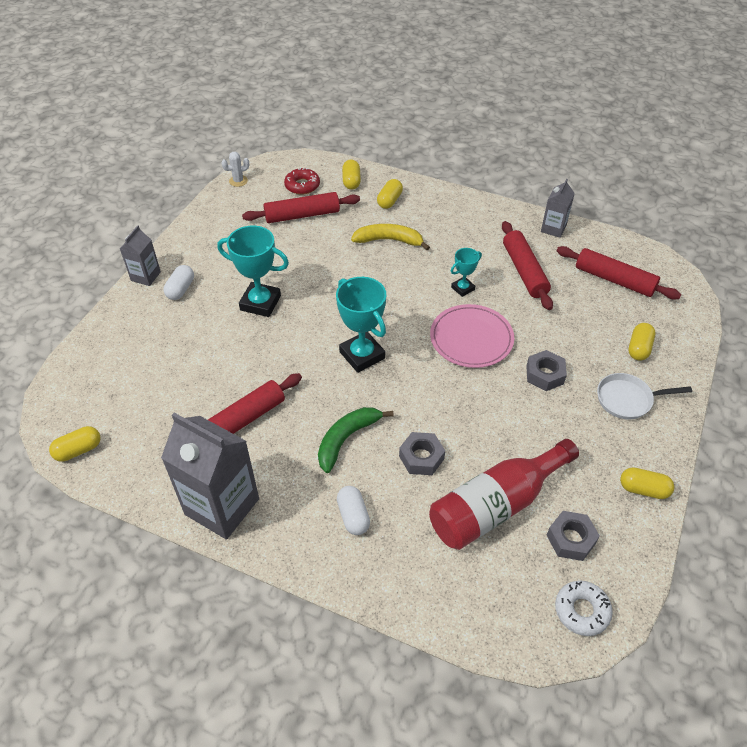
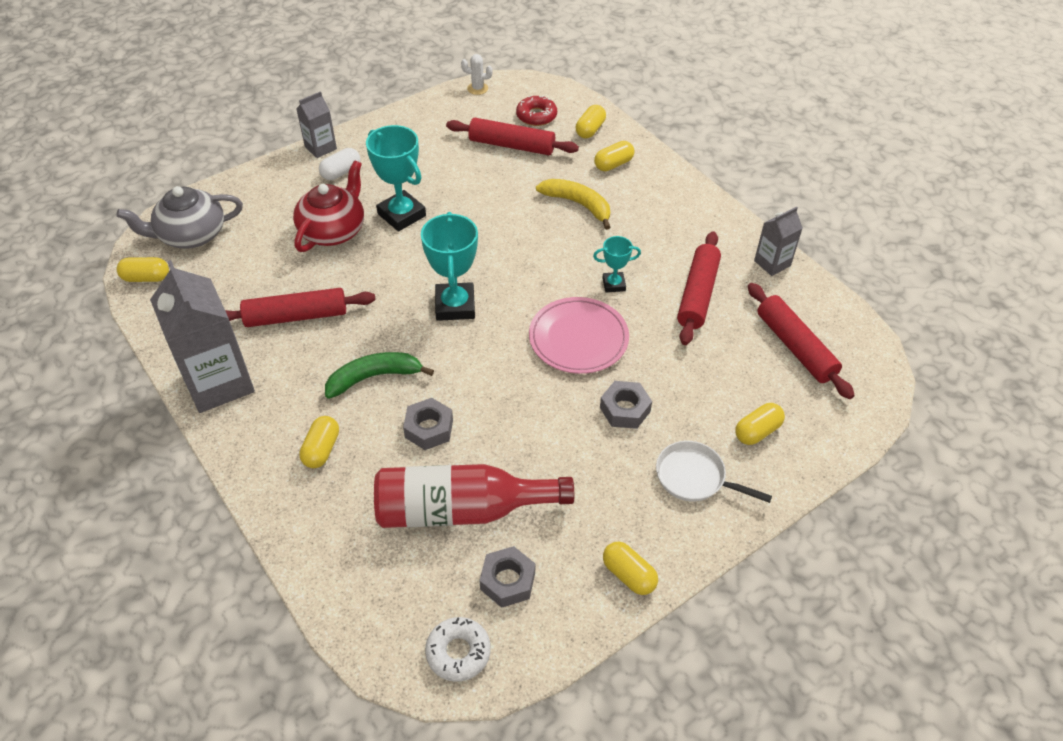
camera: 30 degrees right, 0 degrees up
(89, 396) = (191, 235): none -> grey teapot
(214, 339) = (333, 230): none -> red teapot
(353, 516) = (321, 449): white capsule -> yellow capsule

